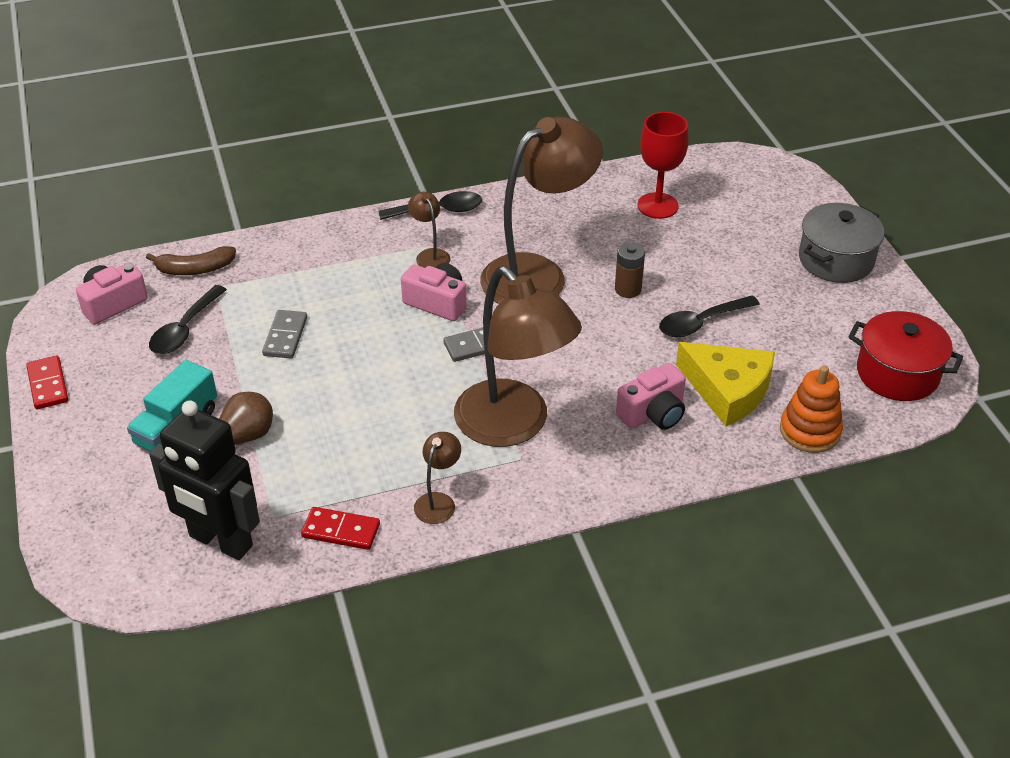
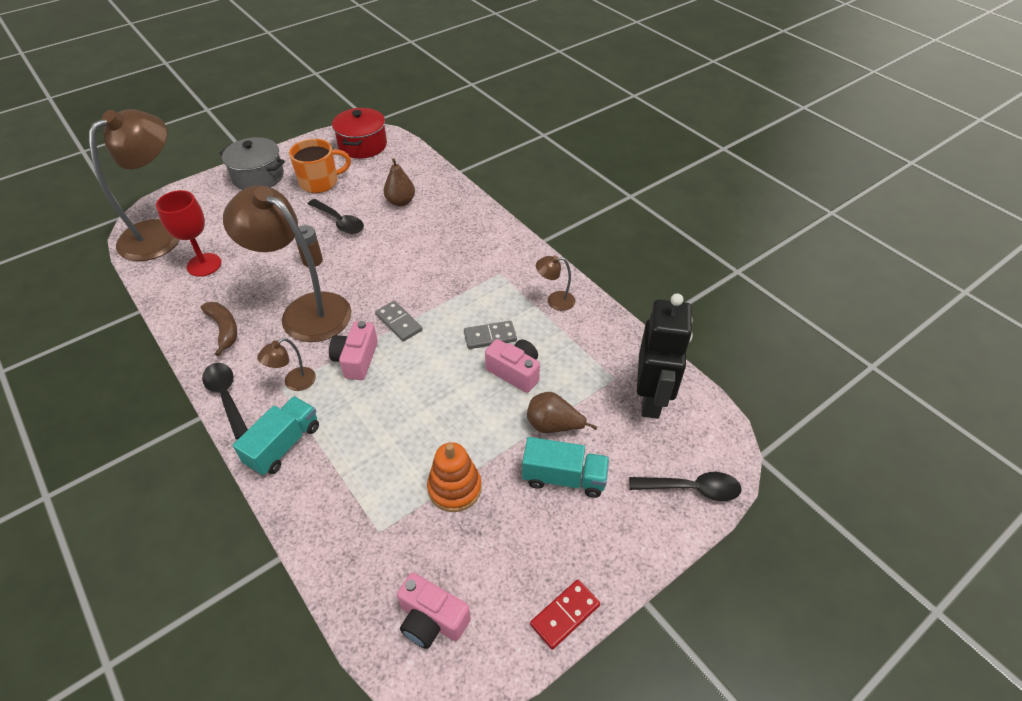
camera: 110 degrees left, 5 degrees up
(185, 329) = (447, 530): black spoon -> black spoon (692, 489)
(195, 269) = (356, 565): brown banana -> brown banana (224, 329)
(285, 336) = (430, 446): grey domino -> grey domino (490, 336)
(341, 531) = (605, 339): red domino -> none
(354, 241) = (283, 445): none -> turquoise truck
(513, 426) = (472, 284): brown lamp -> brown lamp (161, 233)
(653, 413) = (434, 227): pink camera -> pink camera (515, 372)
(728, 390) = (400, 202): yellow cheese -> brown pear
(804, 316) = (320, 182): none -> orange mug
(810, 431) = (423, 169): orange stacking toy -> orange stacking toy (454, 488)

